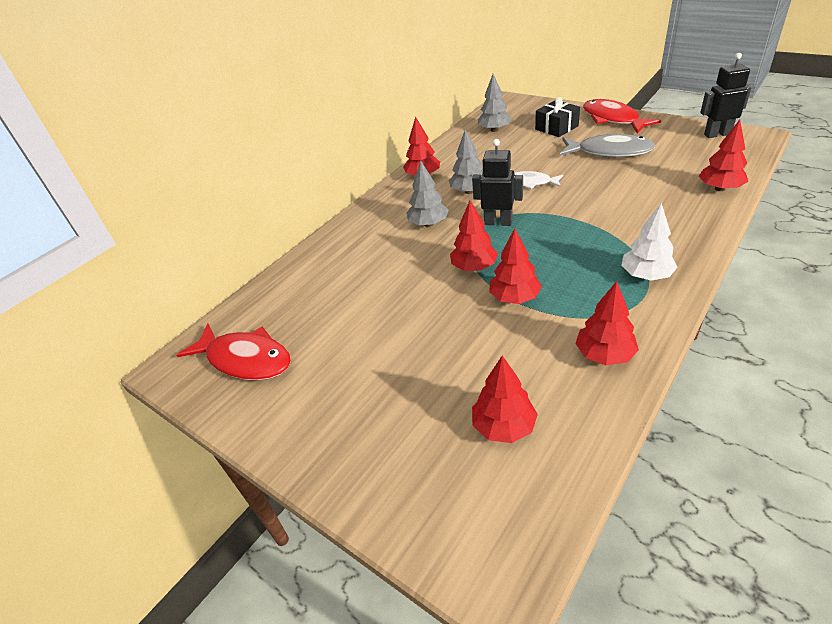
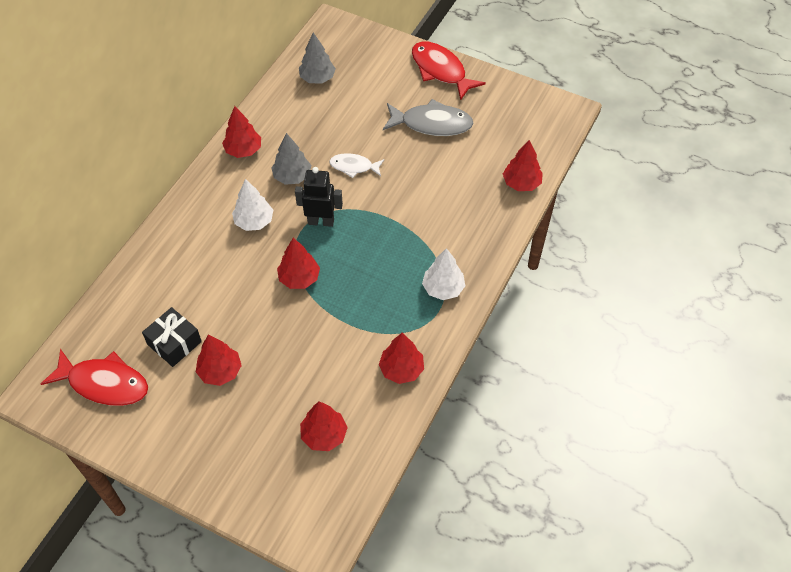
camera: 15 degrees left, 15 degrees up
(428, 224) = (254, 221): grey tree -> white tree
(515, 298) = (334, 313): red tree -> red tree (220, 371)
(556, 128) = (383, 80): black gift -> black gift (174, 343)
(717, 134) = (535, 104): black robot -> none

